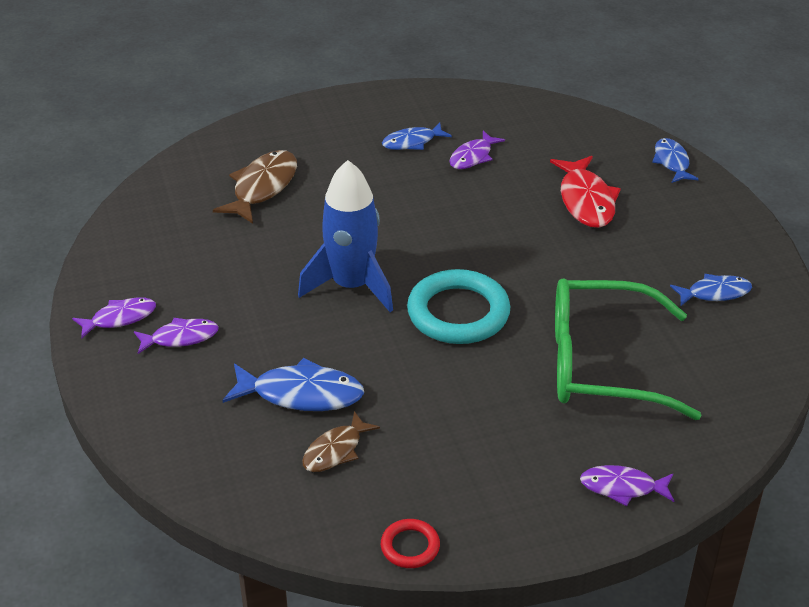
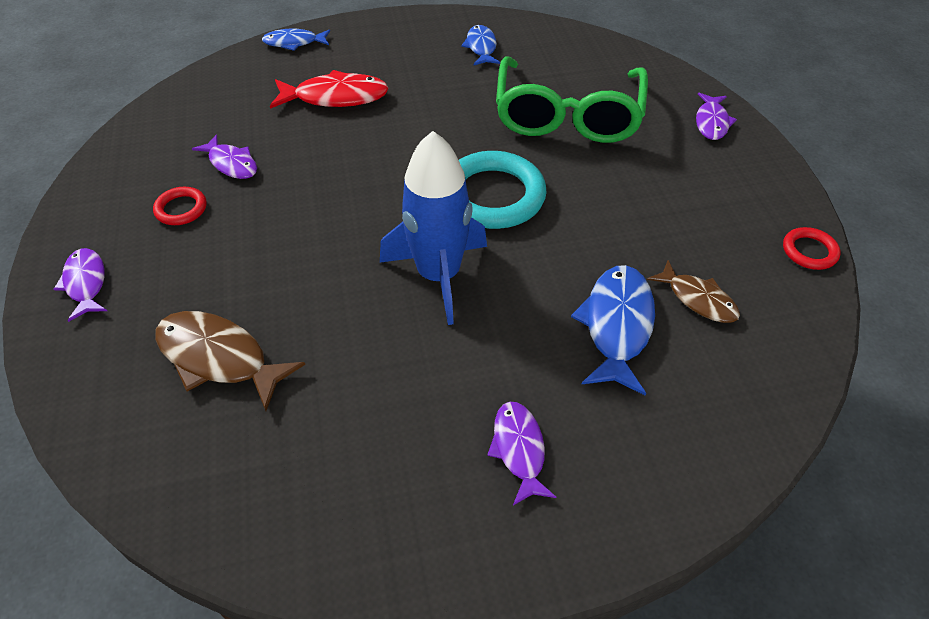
camera: 85 degrees left, 10 degrees up
(120, 318) = (474, 530): purple fish -> purple fish (86, 283)
(412, 142) = (181, 209): blue fish -> red ring

